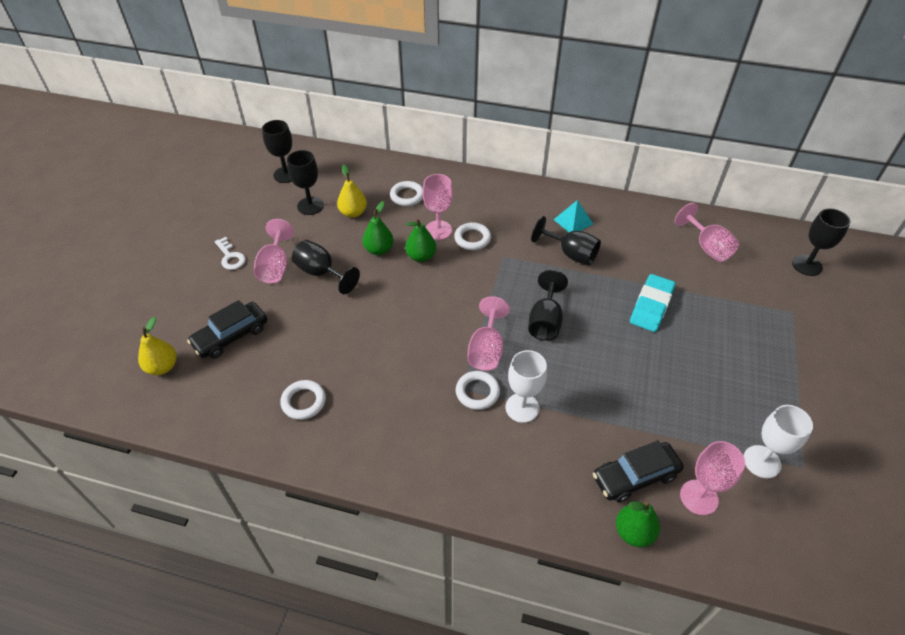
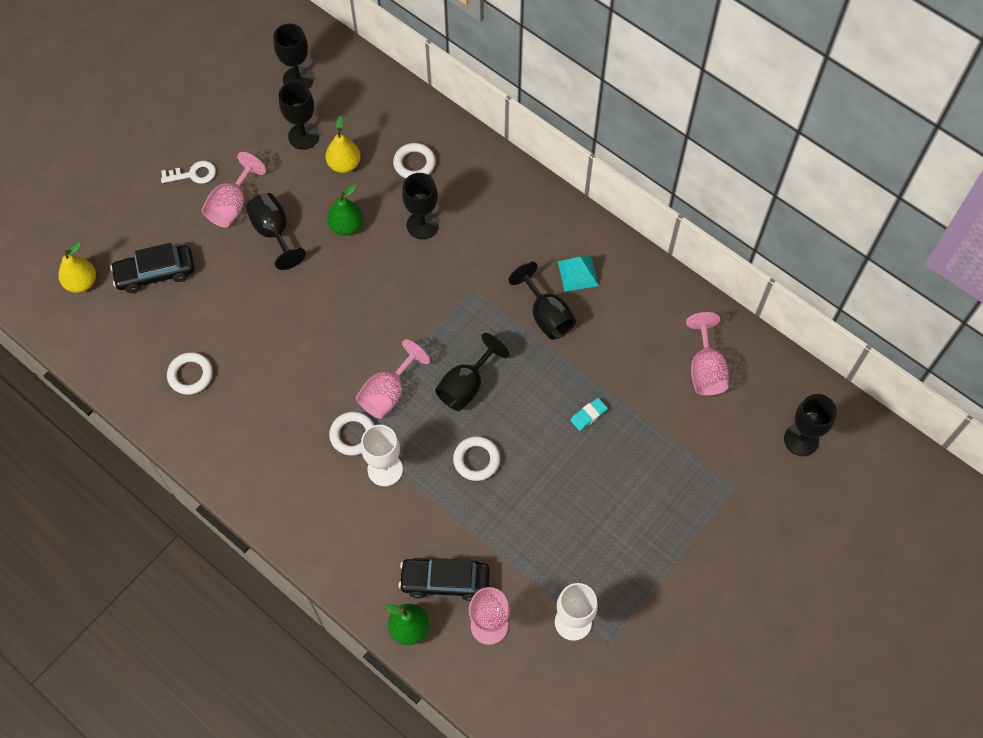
camera: 25 degrees right, 15 degrees up
(230, 257) = (193, 174): white key -> white key turned 90 degrees counterclockwise
(421, 256) = (385, 253): green pear -> none
(438, 230) = (422, 225): pink goblet -> black goblet
(472, 239) = (452, 252): white ring -> white ring (476, 460)
(651, 306) = (588, 415): turquoise eraser -> turquoise eraser, size x0.50

